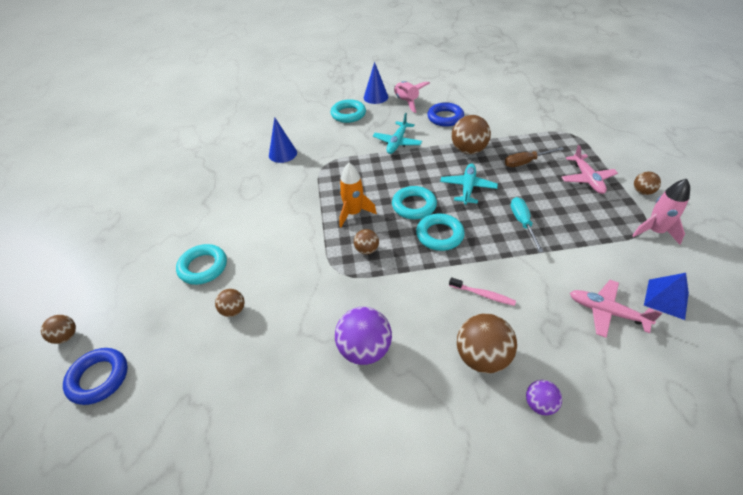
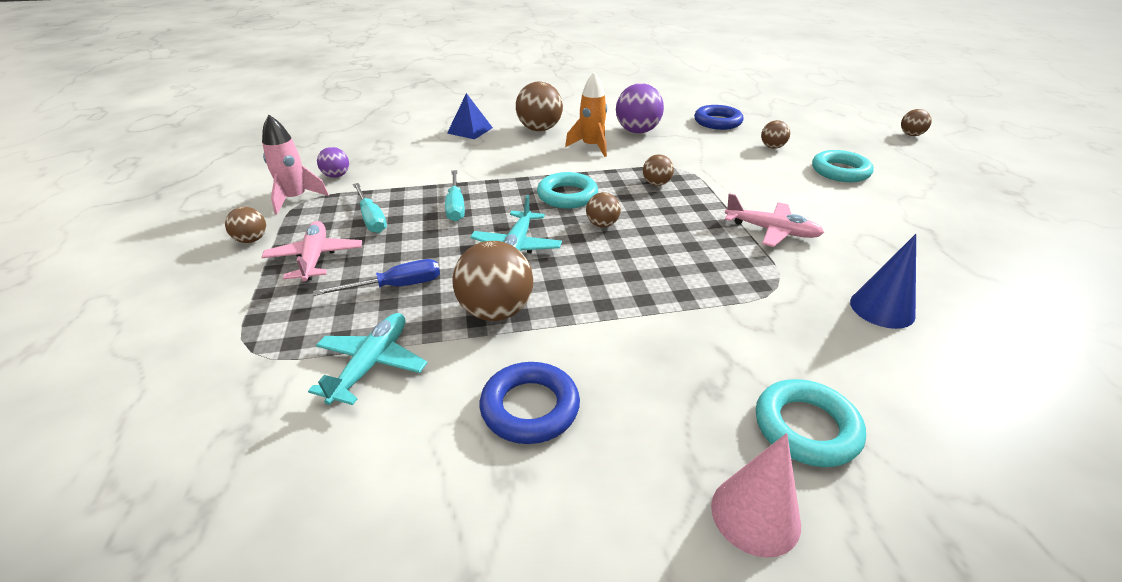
camera: 175 degrees right, 10 degrees down
(99, 378) = (846, 120): blue ring -> blue ring (717, 122)
(353, 213) = (688, 217): orange rocket -> orange rocket (591, 147)
(375, 97) = (755, 514): blue cone -> pink cone
(397, 142) = (647, 332): turquoise plane -> turquoise plane (372, 364)
(406, 102) = (643, 482): pink rocket -> none
(414, 206) = (602, 224): turquoise ring -> brown ball
(483, 295) = (528, 156): pink toothbrush -> none
(526, 162) = (396, 286): brown screwdriver -> blue screwdriver
(539, 404) = (504, 115): purple ball -> purple ball (336, 176)
(577, 210) = (371, 219): none -> turquoise screwdriver
(606, 312) = (417, 148): pink plane -> pink plane (772, 231)
(666, 299) = (352, 155): blue pyramid -> blue pyramid (470, 130)

